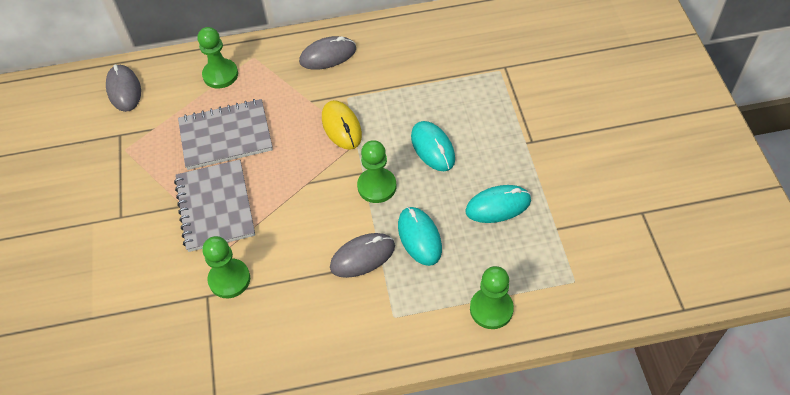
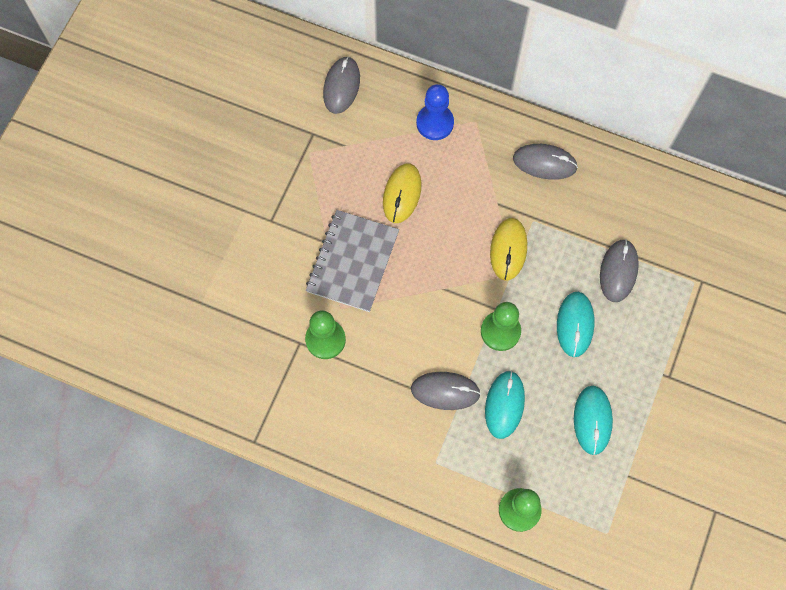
camera: 30 degrees right, 15 degrees up
(220, 75) = (435, 123): green pawn -> blue pawn
(226, 136) = (402, 194): grey notebook -> yellow mouse
(438, 94) = (618, 271): none -> grey mouse
(498, 206) = (592, 420): turquoise mouse -> turquoise mouse turned 75 degrees clockwise

